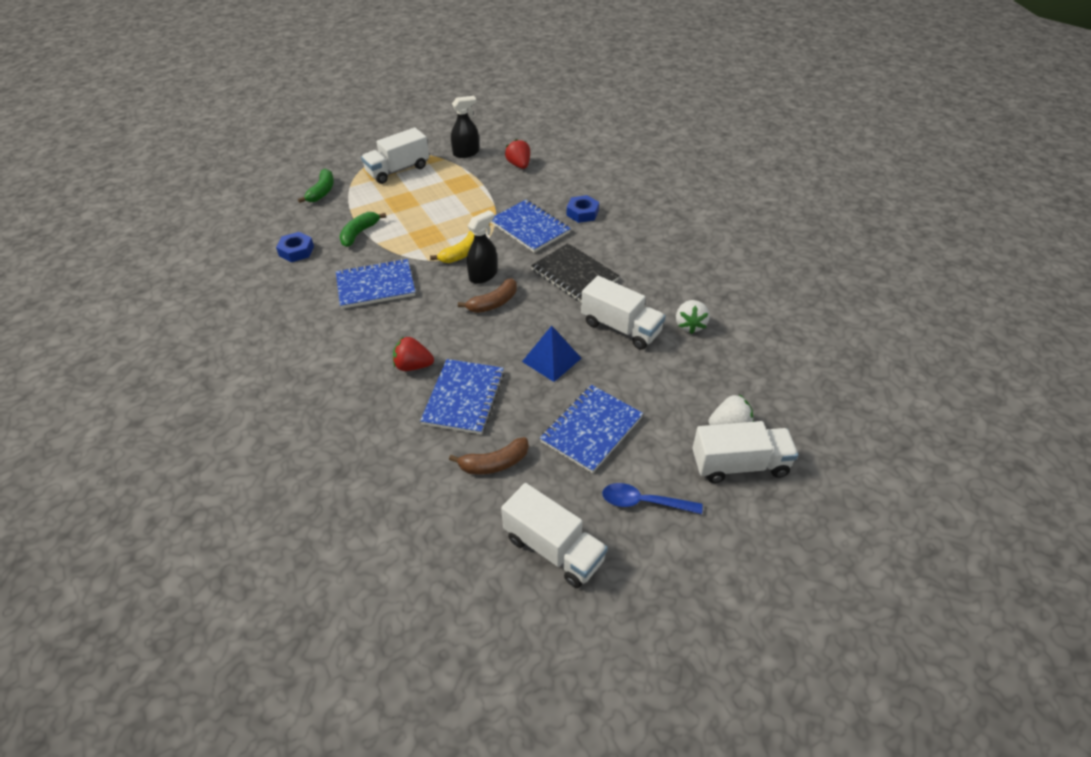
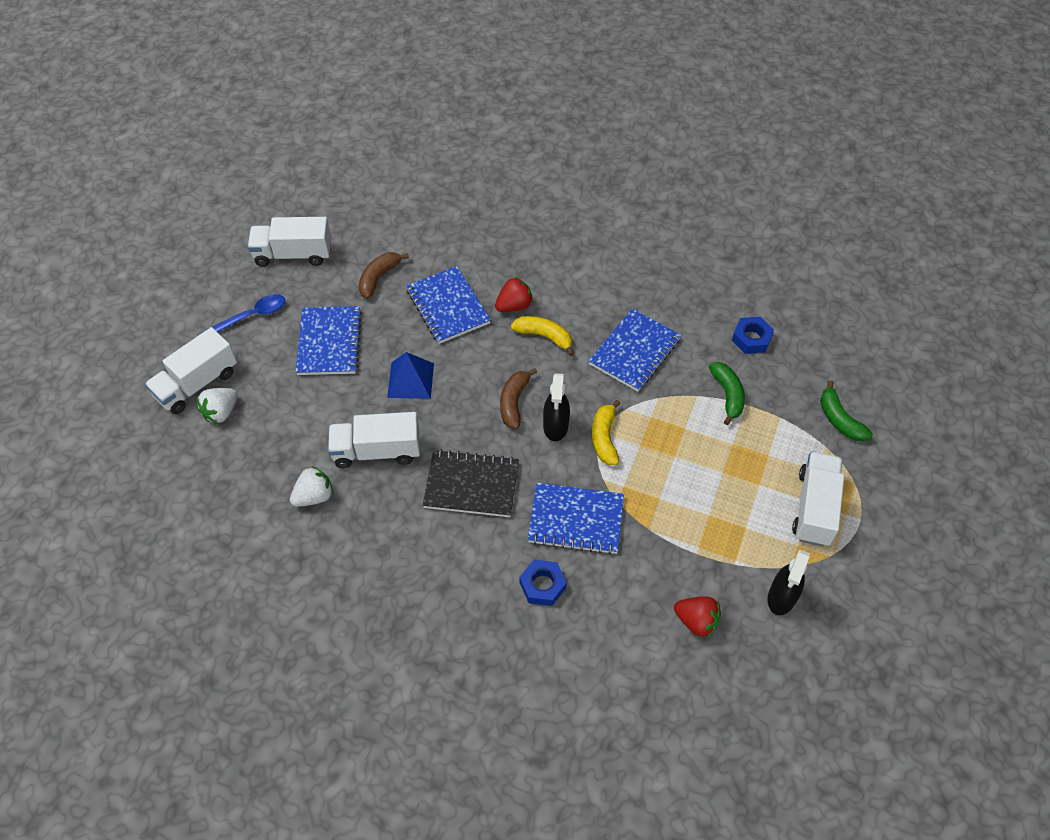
camera: 140 degrees right, 10 degrees up
(420, 331) = (544, 336): none -> yellow banana
(690, 325) = (314, 496): white strawberry -> white strawberry turned 90 degrees clockwise

